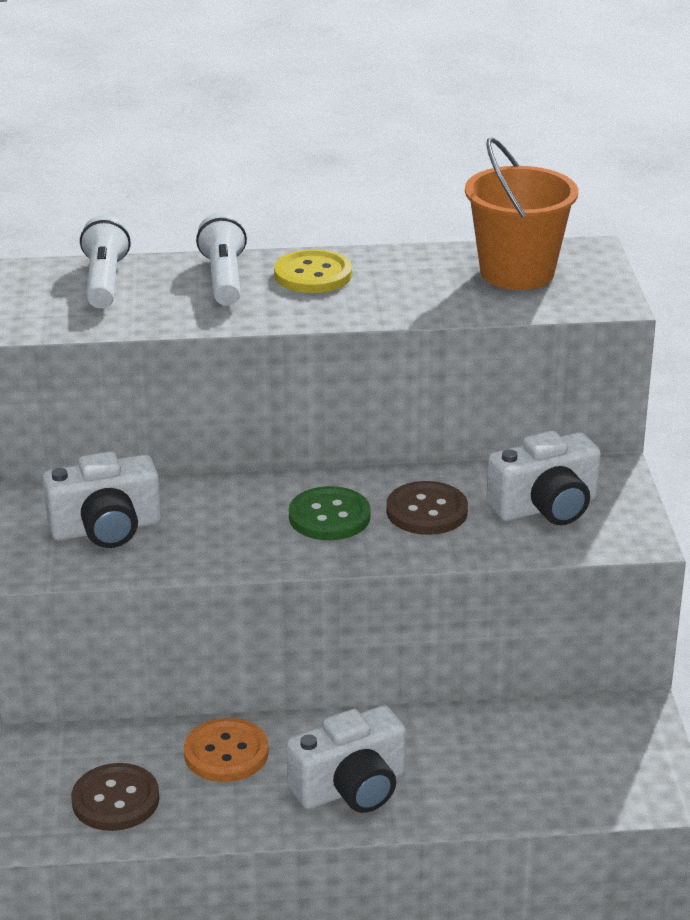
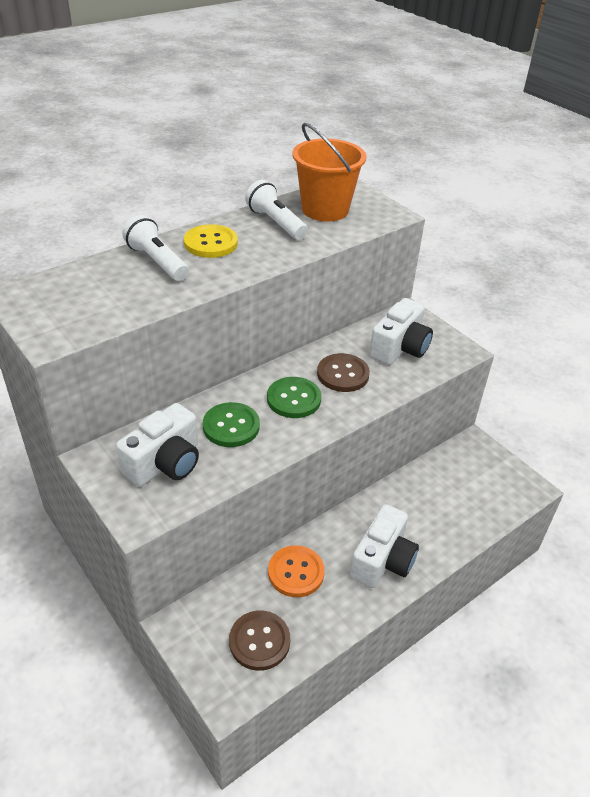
camera: 35 degrees left, 10 degrees up
(104, 281) = (76, 287): white flashlight -> white flashlight (276, 223)
(220, 519) = (231, 426): none -> green button

